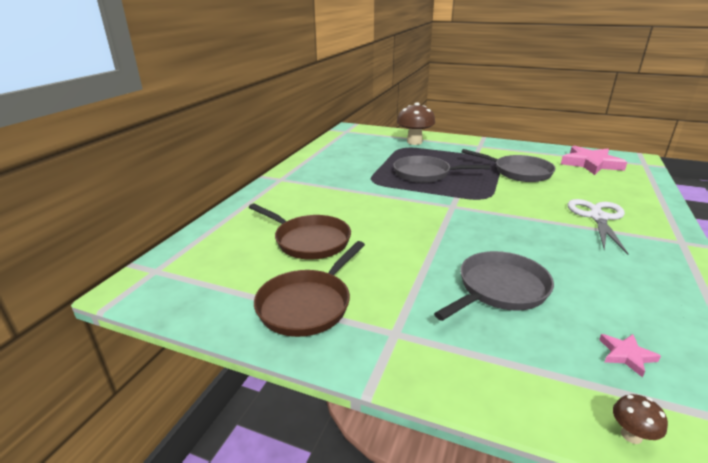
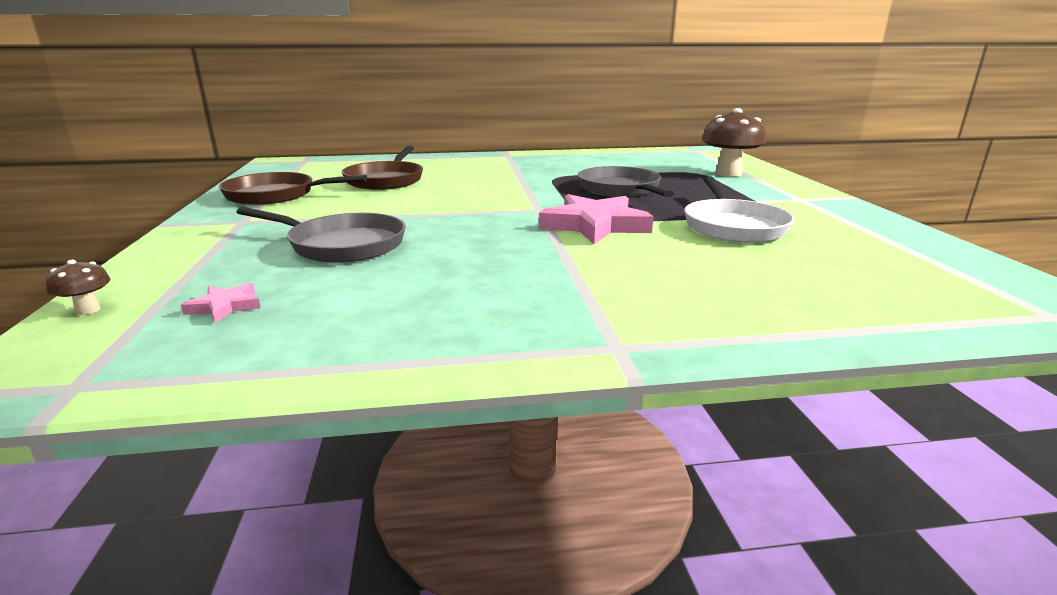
camera: 60 degrees right, 5 degrees down
(518, 172) = (733, 226): grey pan -> white pan
(590, 164) = (906, 267): pink star -> pink star (595, 225)
(597, 217) = (628, 281): white scissors -> none

